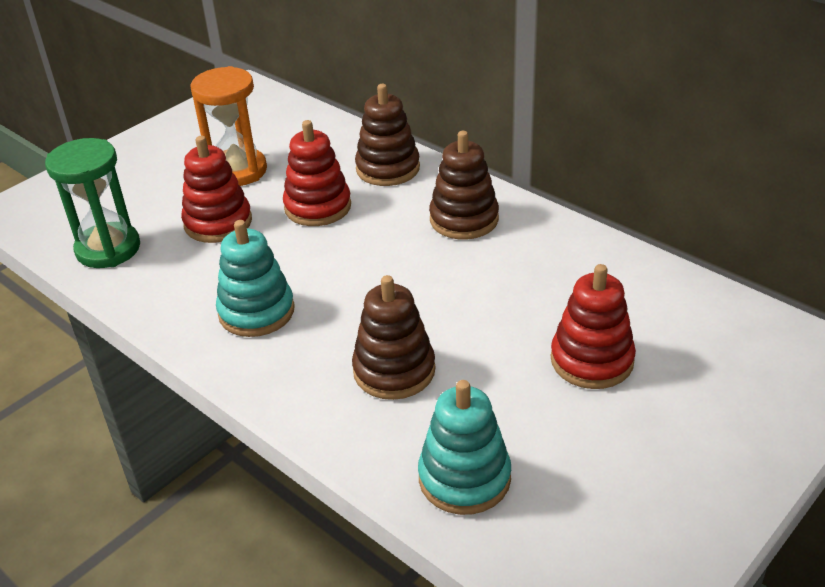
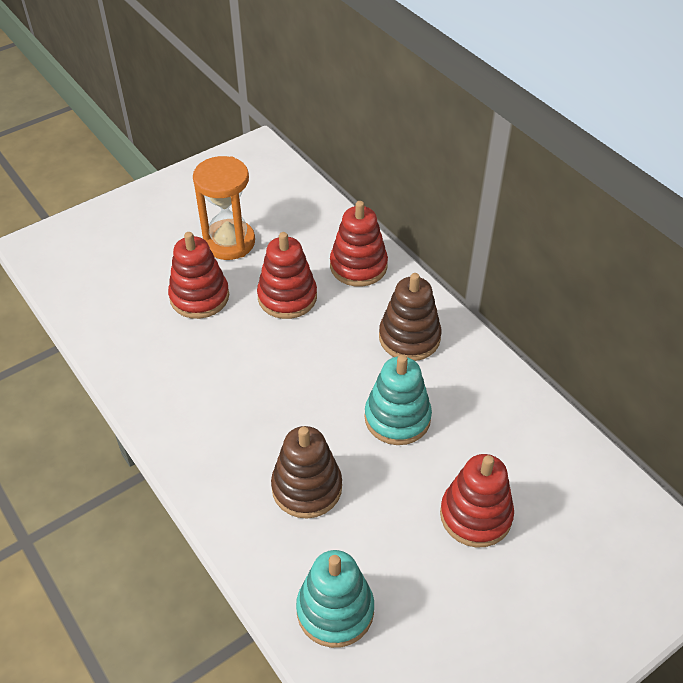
camera: 10 degrees right, 10 degrees up
(108, 249) = (103, 306): green hourglass -> none
(256, 312) = (209, 400): turquoise stacking toy -> turquoise stacking toy (397, 418)
(388, 168) = (358, 266): brown stacking toy -> red stacking toy

